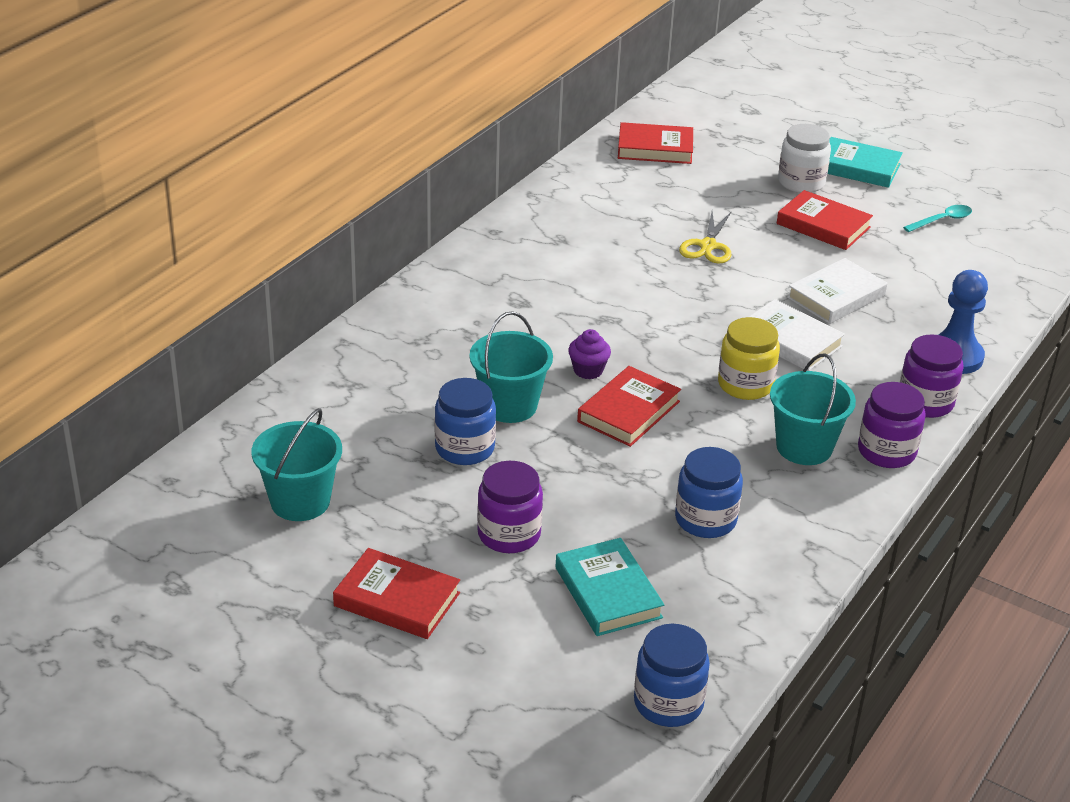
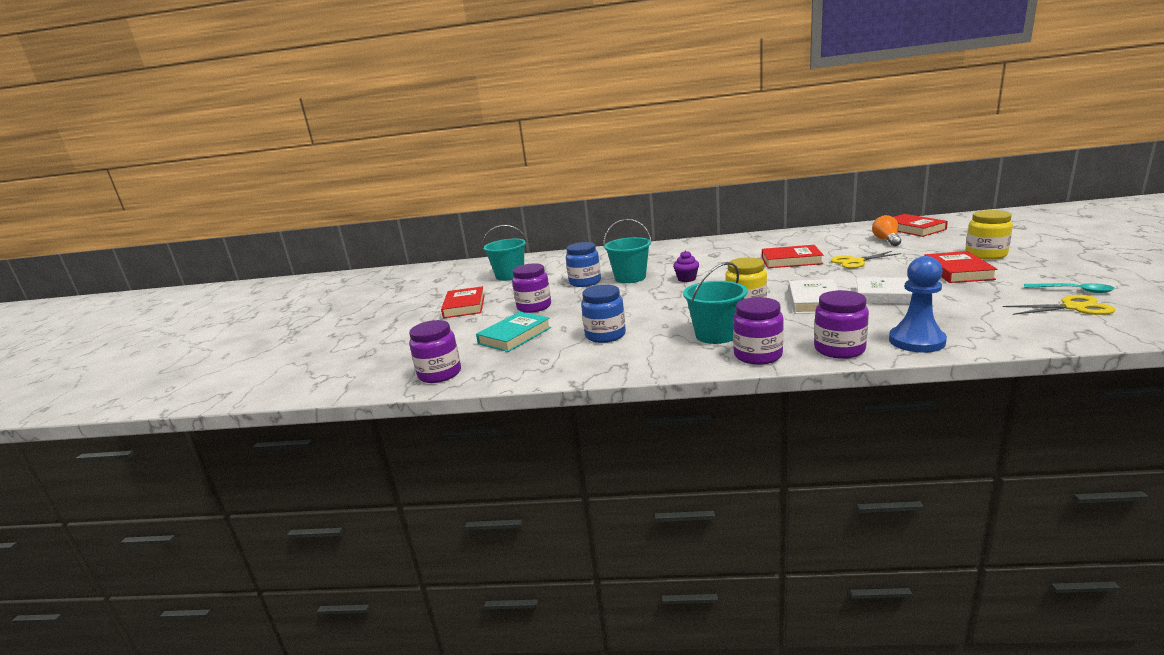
camera: 65 degrees right, 15 degrees down
(628, 411) = (668, 295): red book -> red book (791, 260)
(667, 186) = (886, 240): none -> orange light bulb
(668, 703) = (440, 374): blue jar -> purple jar
(801, 182) = (985, 255): white jar -> yellow jar
(858, 168) = (1052, 258): turquoise book -> none
(974, 248) = (1073, 307): none -> yellow scissors

